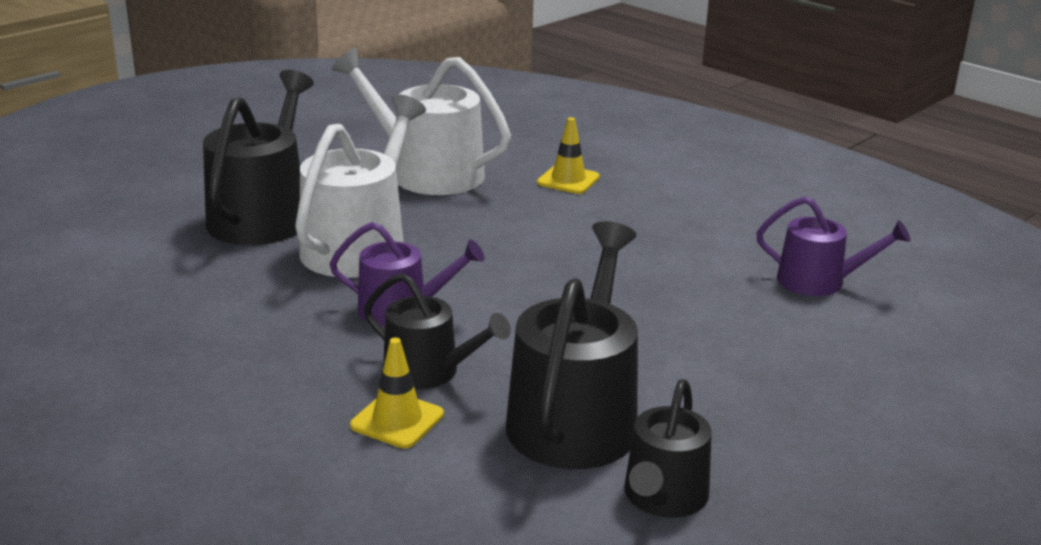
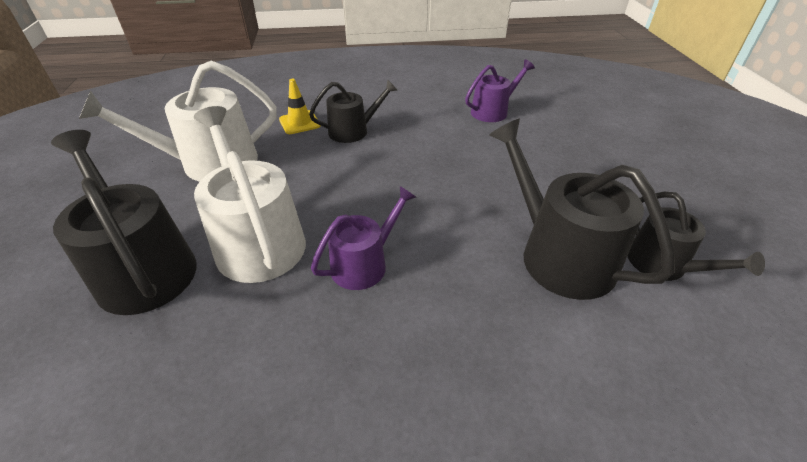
camera: 50 degrees left, 15 degrees up
(397, 420) = (504, 341): yellow traffic cone -> none
(429, 372) = (455, 292): black watering can -> black watering can (353, 131)

